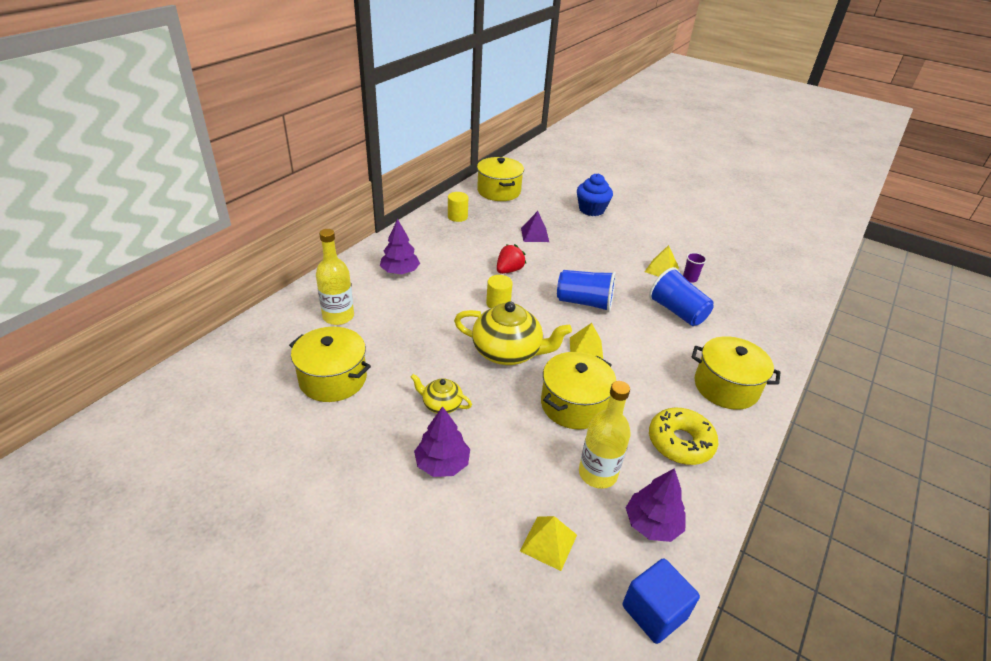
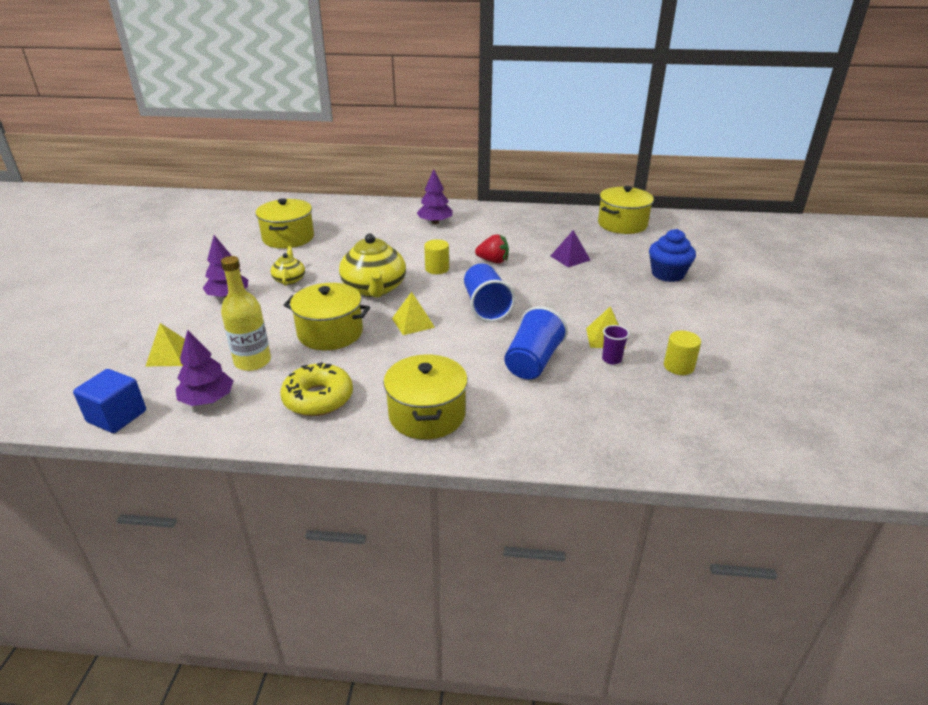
camera: 65 degrees right, 5 degrees down
(338, 316) = (356, 219): yellow bottle -> none
(457, 217) = (547, 220): yellow cylinder -> yellow cylinder (678, 366)

